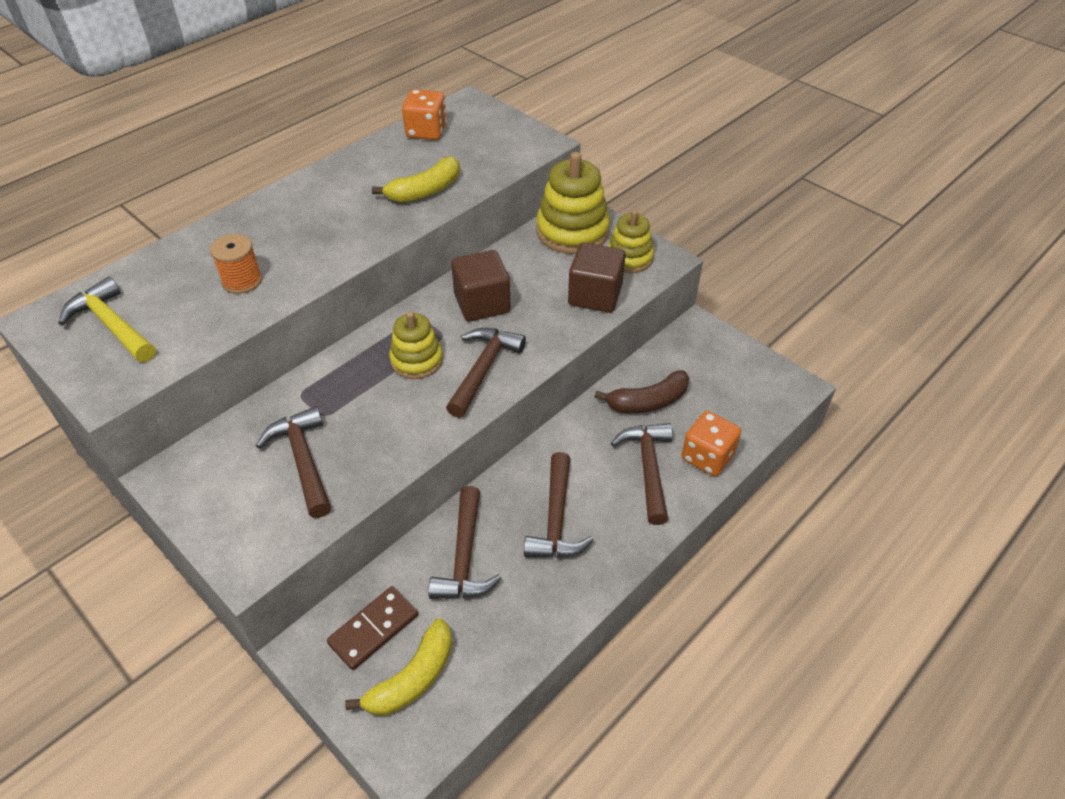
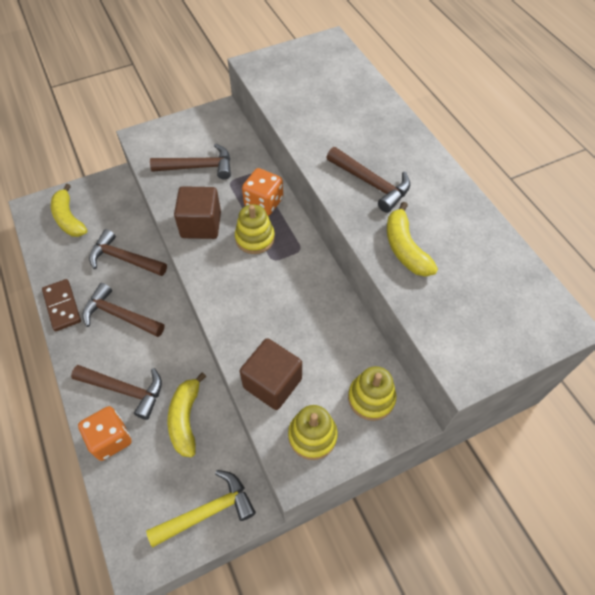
camera: 110 degrees right, 10 degrees up
(112, 325) = (312, 67): yellow hammer -> yellow hammer (208, 511)
(242, 281) = (329, 125): orange spool -> none
(373, 629) = (107, 208): brown domino -> brown domino (62, 306)
(426, 131) = (509, 272): orange dice -> orange dice (263, 203)
(482, 303) = (298, 294): brown cube -> brown cube (201, 225)
(483, 369) = (226, 275): brown hammer -> brown hammer (371, 184)
(572, 231) = (371, 398): yellow stacking toy -> yellow stacking toy, size x0.62
(648, 402) = (186, 419): brown banana -> yellow banana

